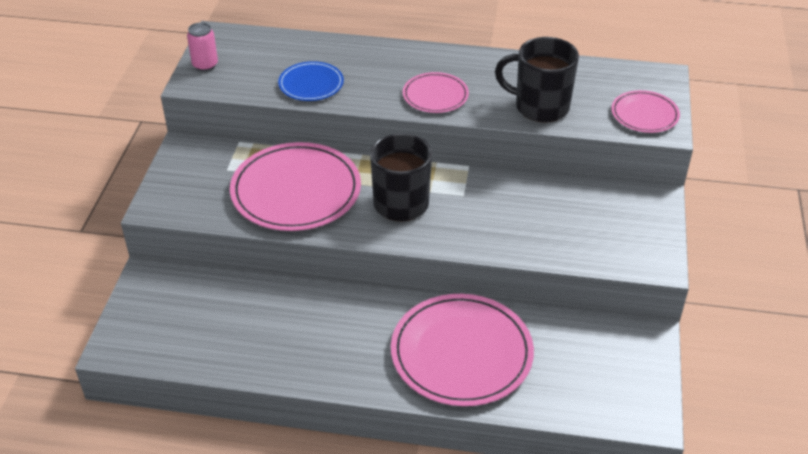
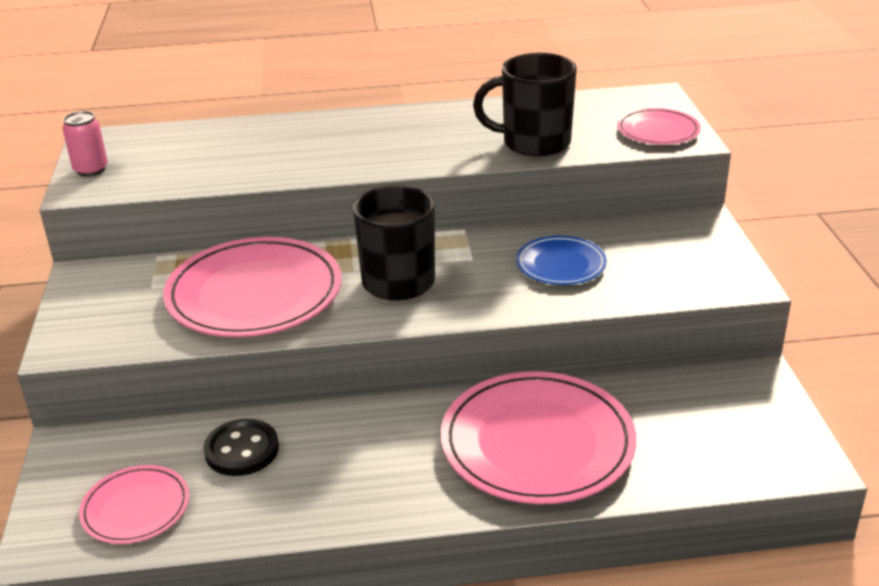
camera: 15 degrees left, 10 degrees down
(258, 308) = (242, 450): none -> black button
(311, 84) = (240, 166): blue plate -> blue plate (561, 264)
(435, 95) = (402, 152): pink plate -> pink plate (136, 508)

